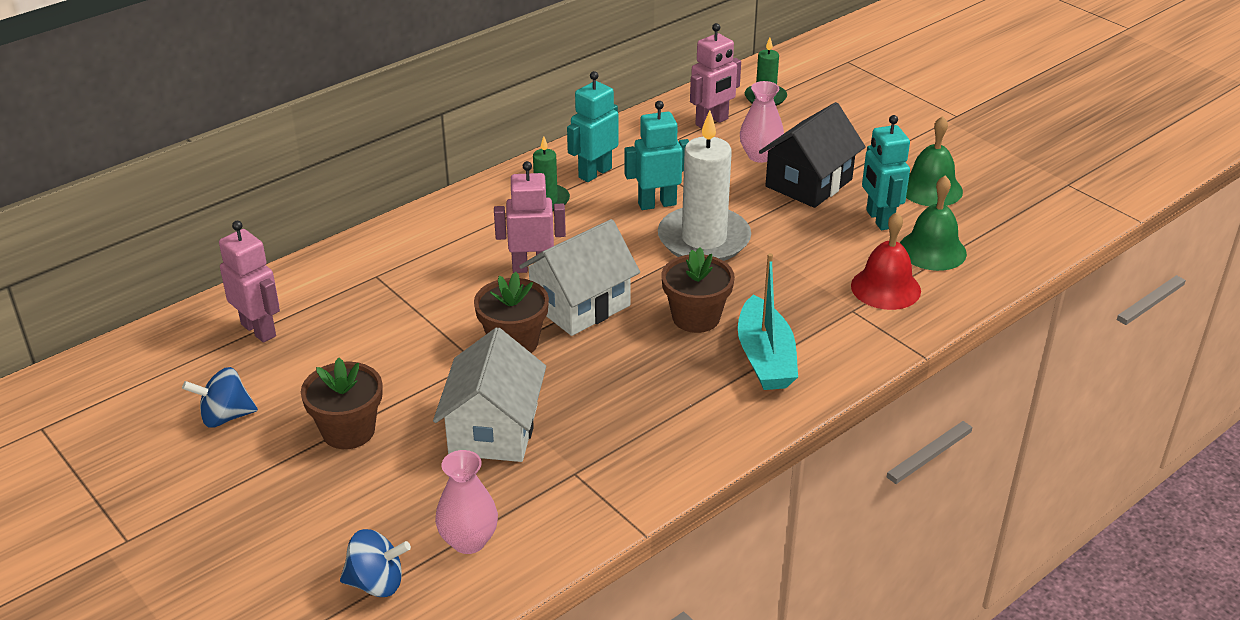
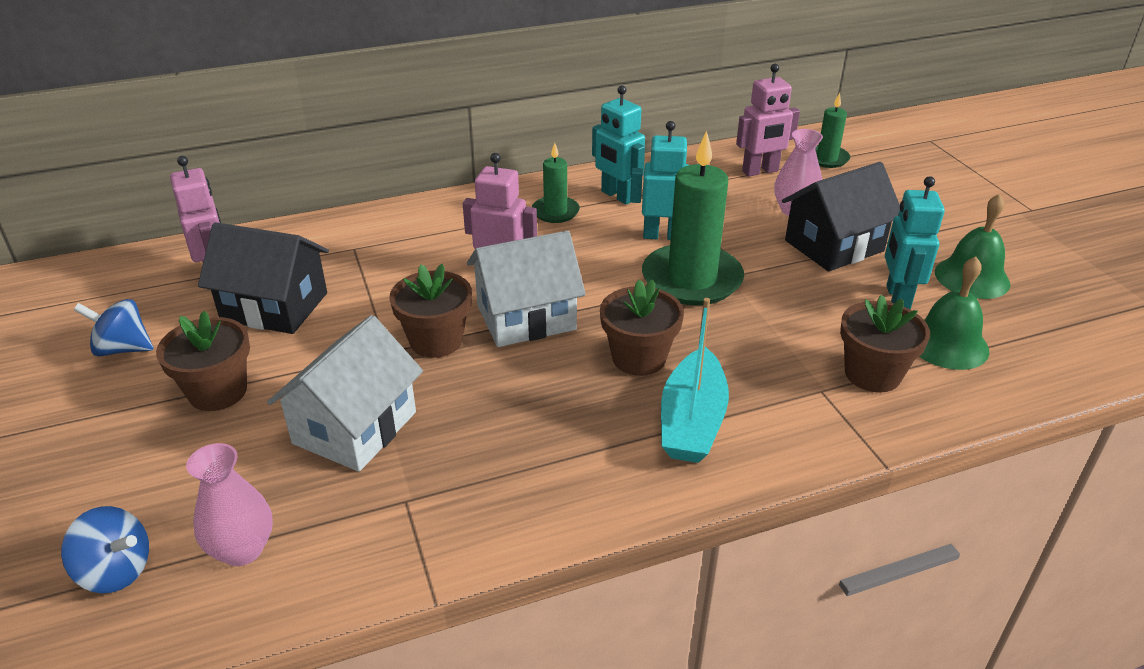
camera: 20 degrees right, 0 degrees up
(341, 347) = (274, 307): none -> black house
(594, 173) = (617, 196): turquoise robot -> turquoise robot turned 105 degrees counterclockwise
(704, 239) = (691, 279): white candle -> green candle
(885, 288) = (872, 374): red bell -> brown flower pot

